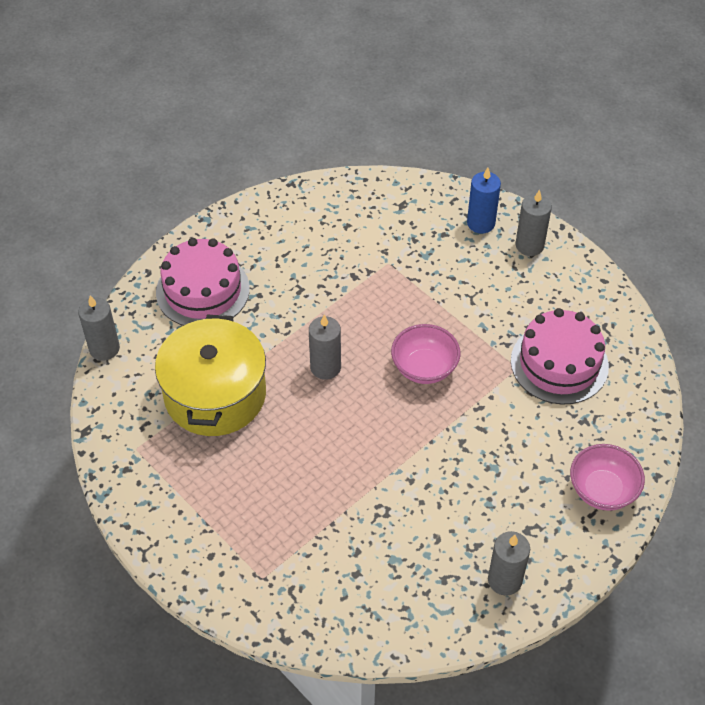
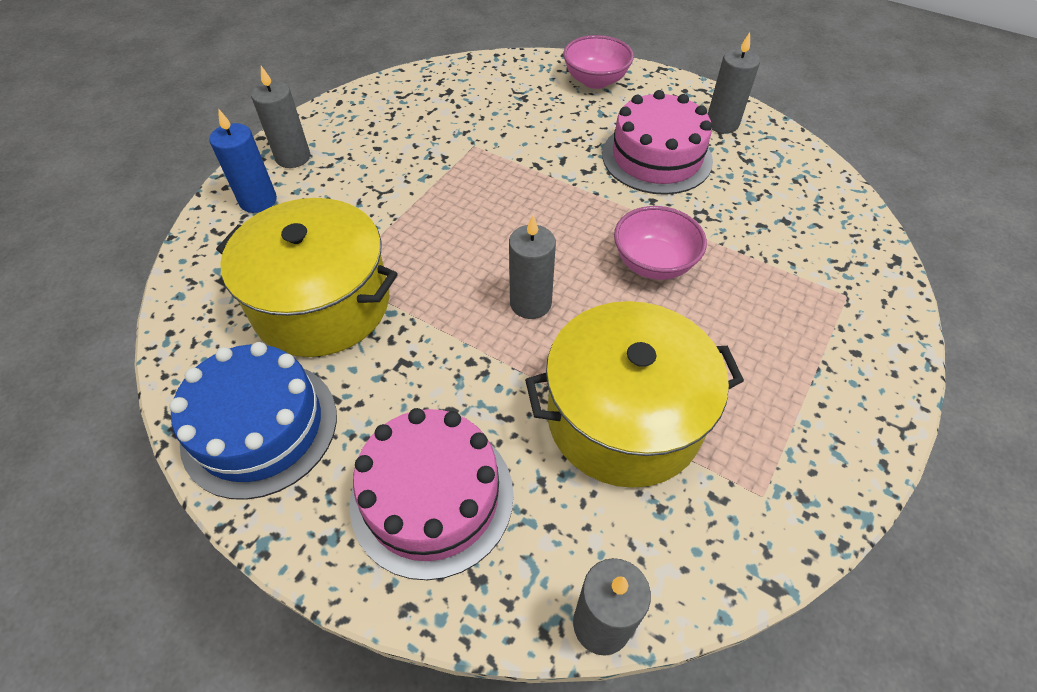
camera: 105 degrees left, 0 degrees up
(278, 219) = (260, 427): none -> blue cake
(364, 253) = (322, 303): none -> yellow pot
(424, 368) = (499, 214): pink bowl -> pink bowl (653, 263)
(559, 363) = (459, 119): pink cake -> pink cake (656, 157)

